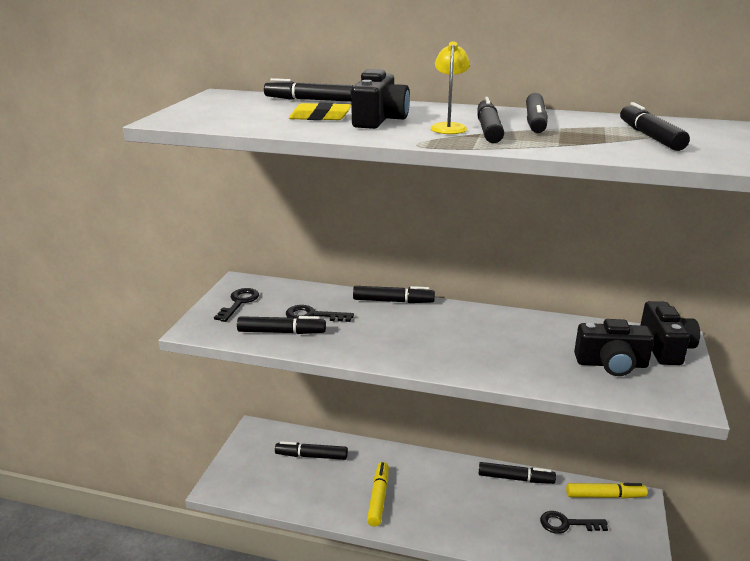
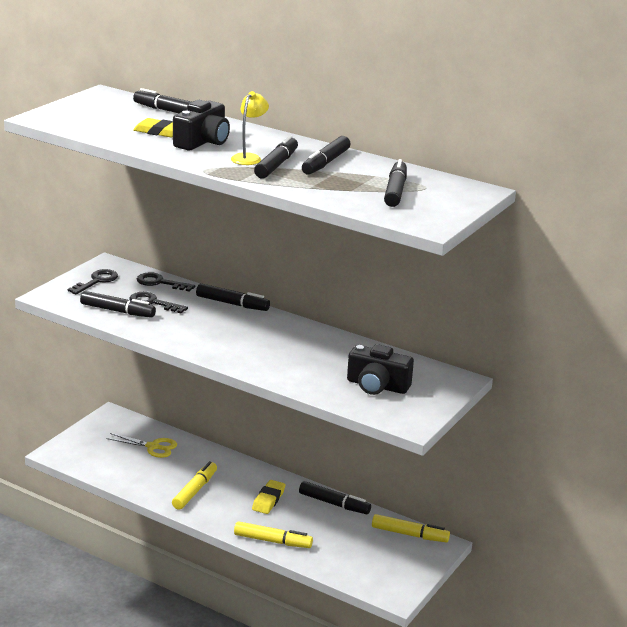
camera: 15 degrees right, 0 degrees up
(312, 456) = (153, 447): black marker -> yellow scissors
(454, 490) = (268, 500): none -> yellow eraser
(488, 540) = (272, 541): none -> yellow marker
(567, 524) = (355, 546): black key -> black key (160, 283)
(665, 347) = (440, 383): black camera -> none

